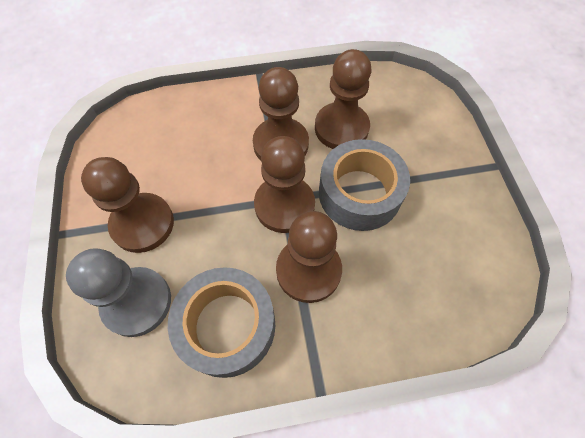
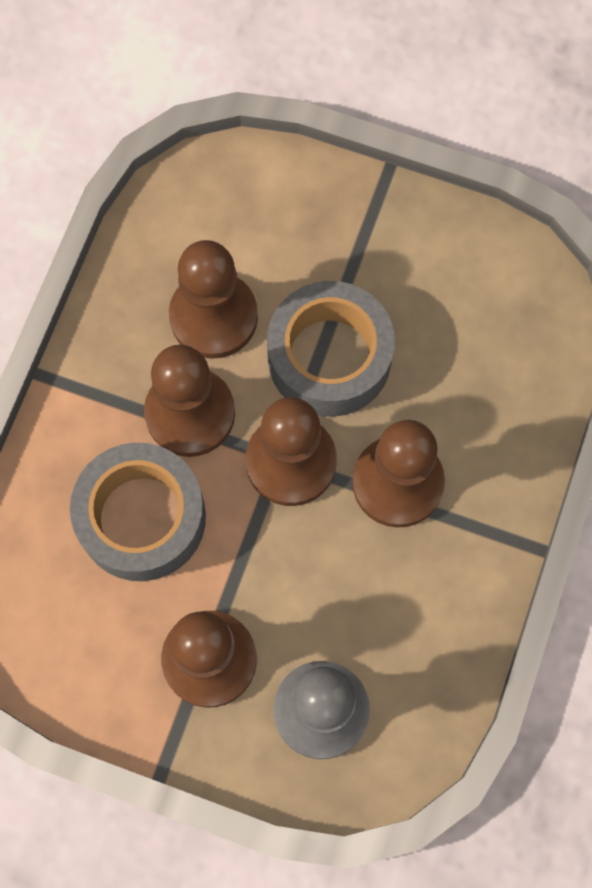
camera: 60 degrees left, 10 degrees up
(227, 326) = (412, 614): grey tape -> grey tape (142, 518)

